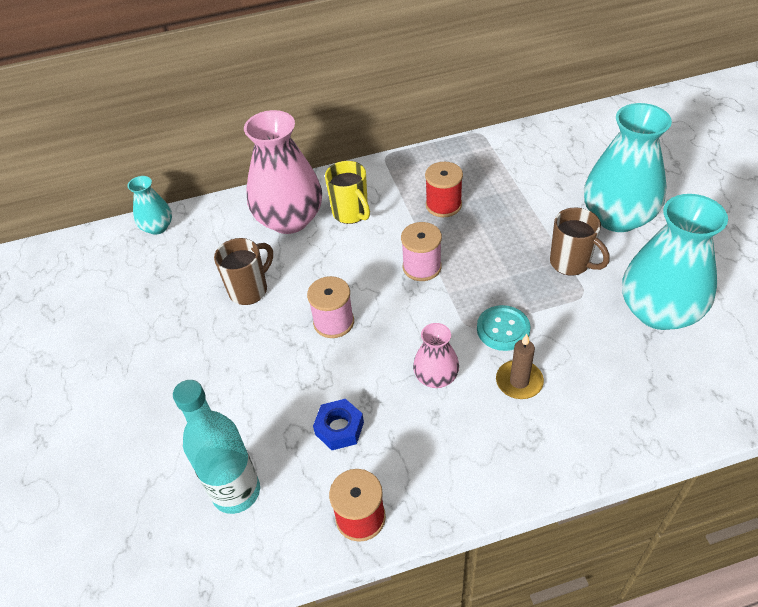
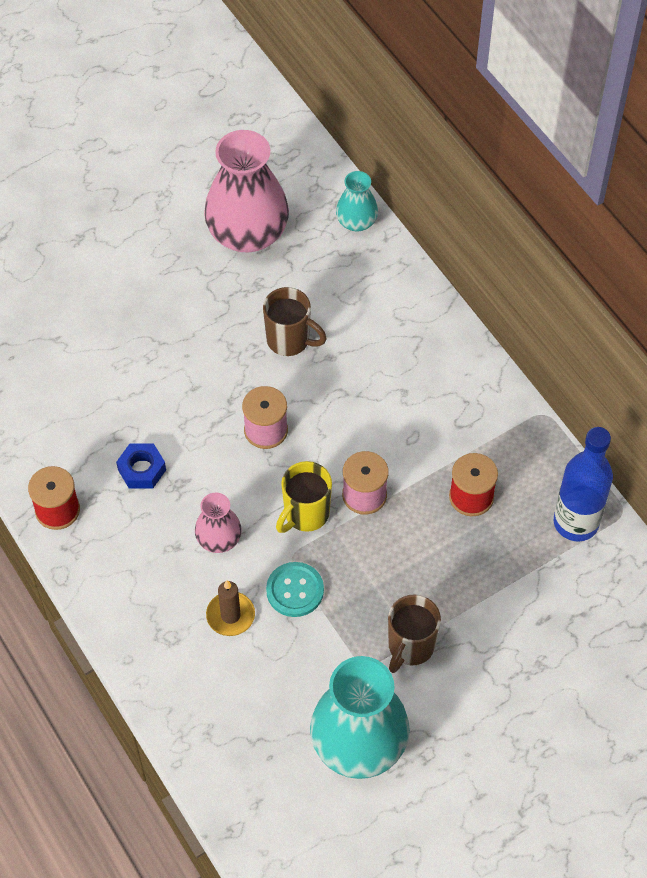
camera: 70 degrees right, 10 degrees up
(236, 492) = (61, 407): turquoise bottle -> none
(289, 219) = (403, 344): pink vase -> pink vase (247, 233)
(351, 213) = (430, 403): yellow mug -> yellow mug (305, 514)
(482, 156) = (576, 522): none -> blue bottle
(617, 217) = (502, 691): turquoise vase -> none

